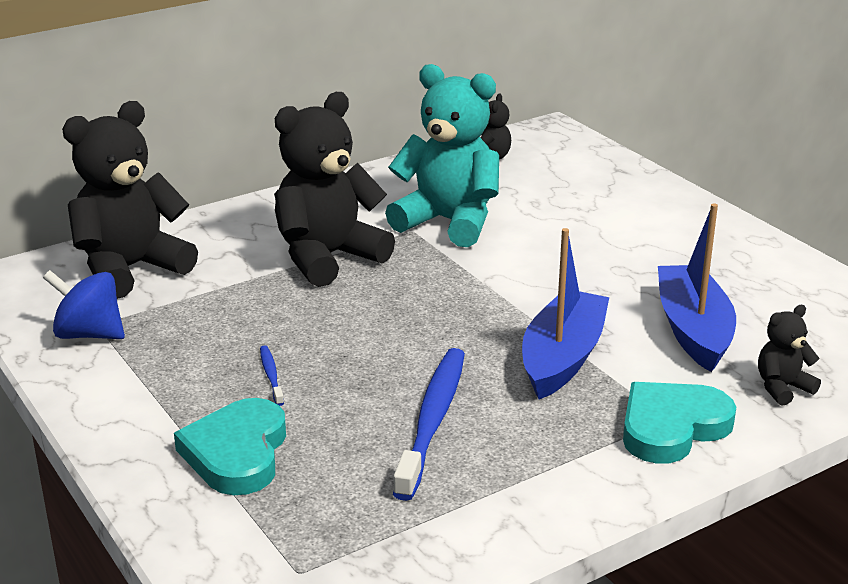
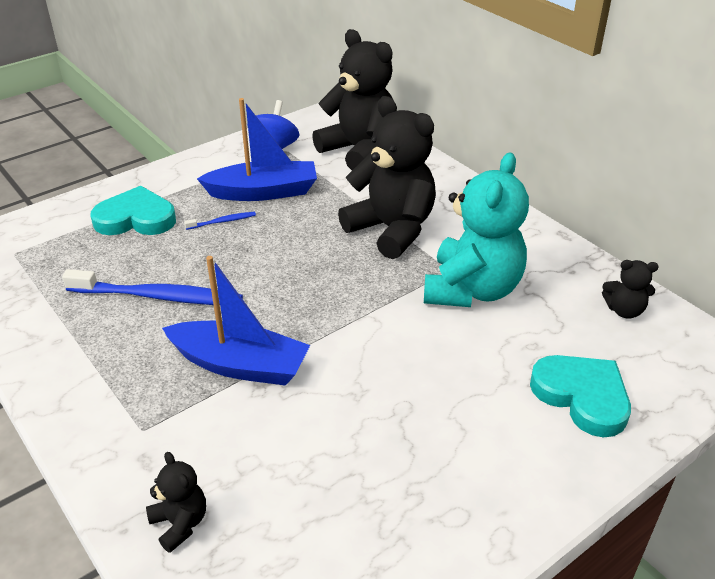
camera: 85 degrees right, 10 degrees up
(672, 427) = (128, 433): turquoise heart -> turquoise heart (582, 396)
(693, 330) = (288, 459): blue boat -> blue boat (263, 192)

